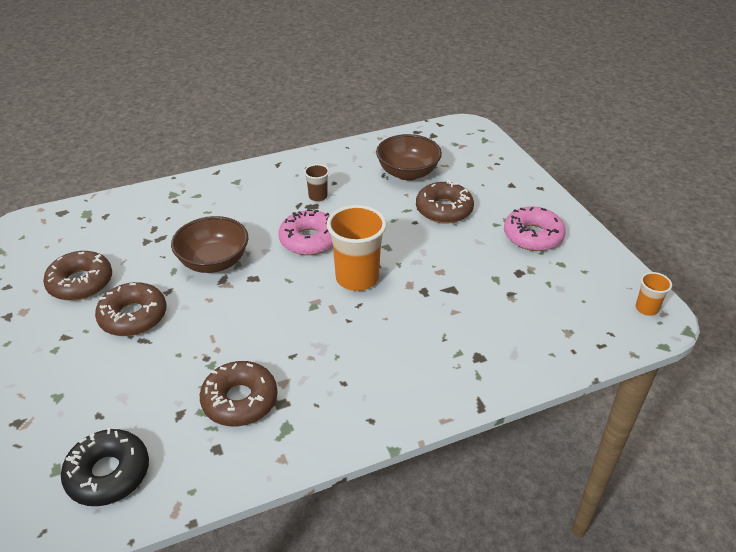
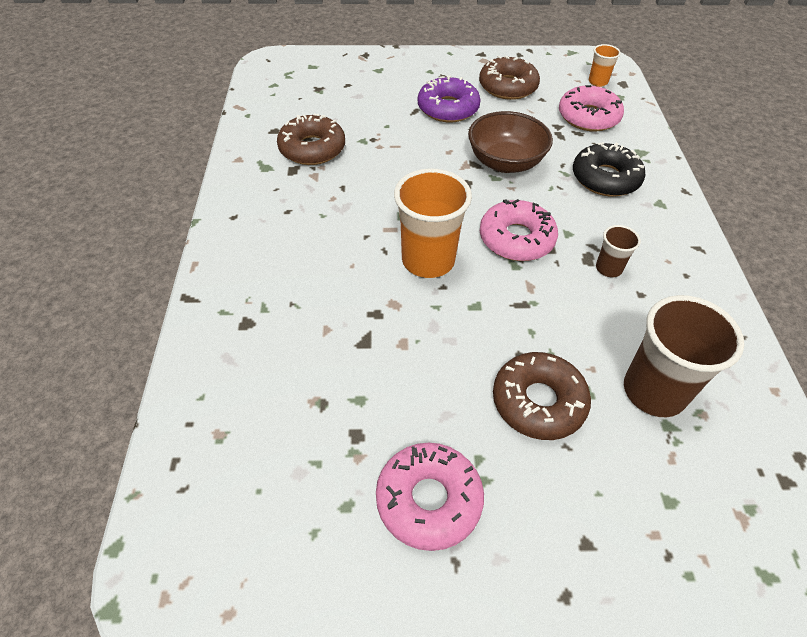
camera: 110 degrees right, 10 degrees up
(108, 474) = (291, 84): black donut -> black donut (605, 178)
(126, 226) = (588, 117): none -> pink donut
(133, 316) = (448, 108): brown donut -> purple donut
(407, 173) = (653, 391): brown bowl -> brown cup
(646, 309) = (188, 576): orange cup -> orange cup (598, 82)

